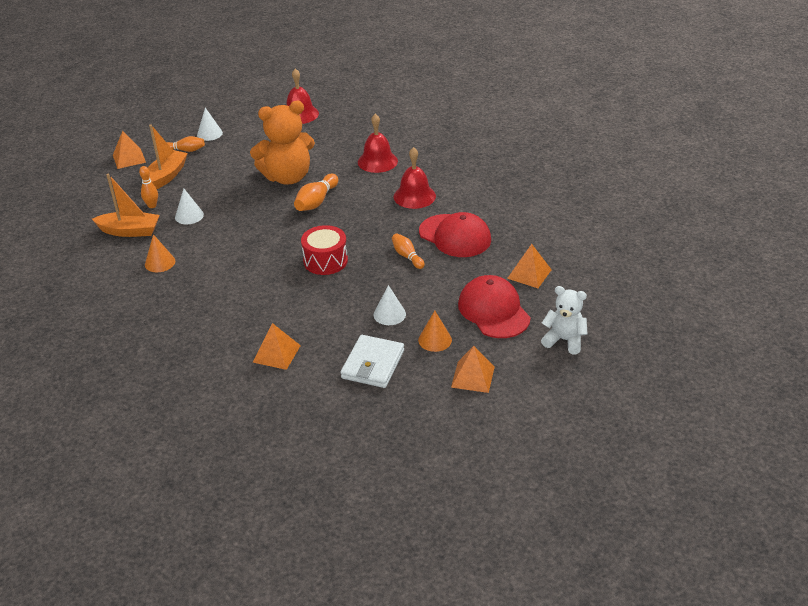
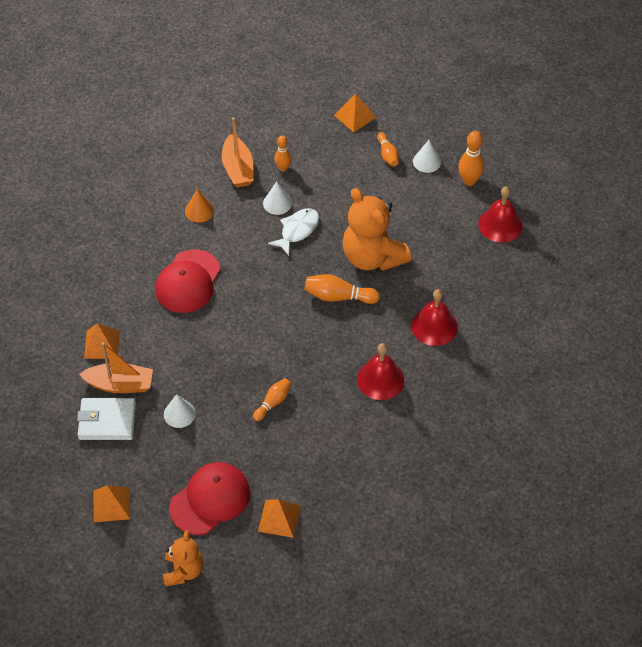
camera: 70 degrees right, 15 degrees up
(166, 176) = (335, 158): orange boat -> orange boat (120, 384)
(229, 210) = (297, 230): none -> white fish
(246, 119) = (469, 181): none -> orange bowling pin
(325, 261) = (243, 337): red drum -> none
(435, 340) = (153, 461): orange cone -> none
(455, 236) = (321, 435): red cap -> red cap (188, 282)
(564, 340) = (183, 571): white teddy bear -> orange teddy bear

